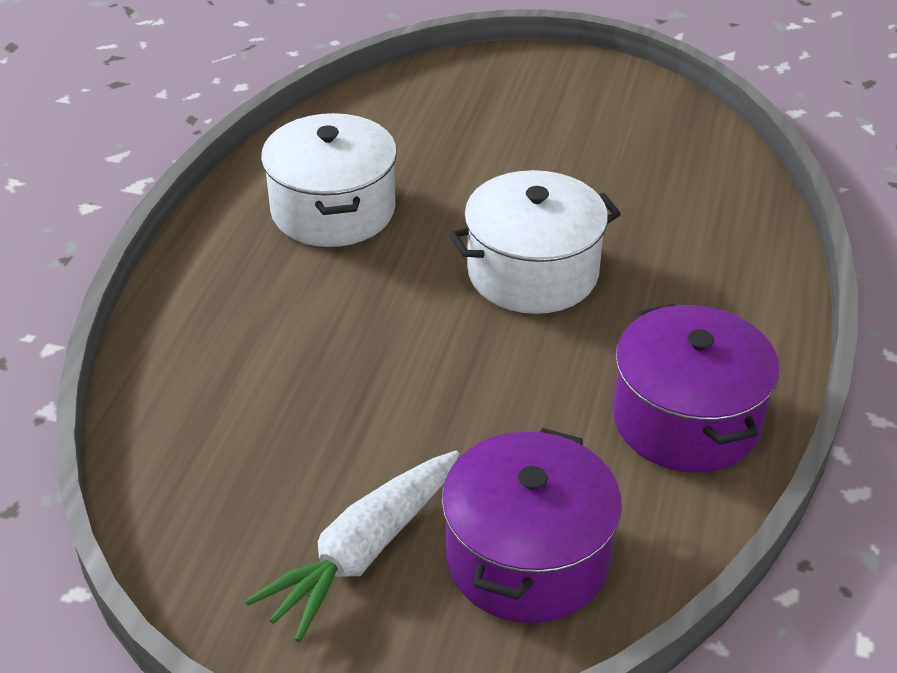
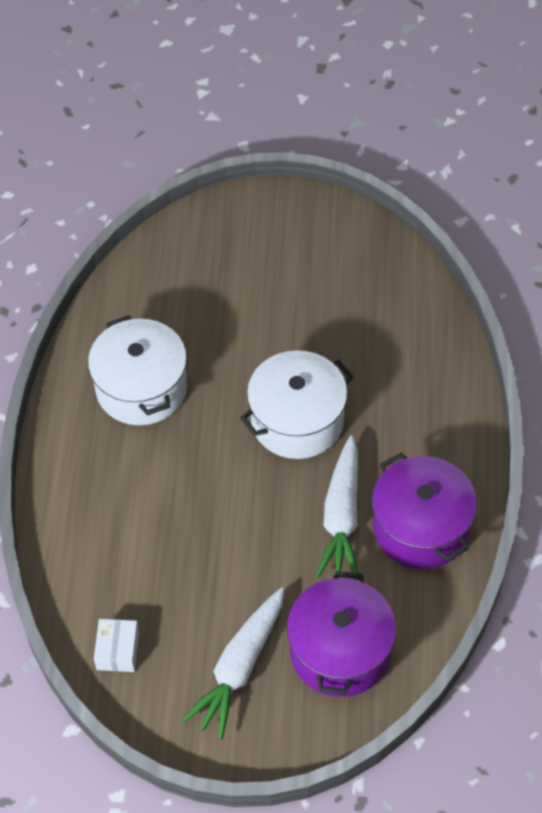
camera: 10 degrees left, 15 degrees up
(187, 498) = (118, 650): none -> white box
(570, 388) = (342, 517): none -> white carrot

